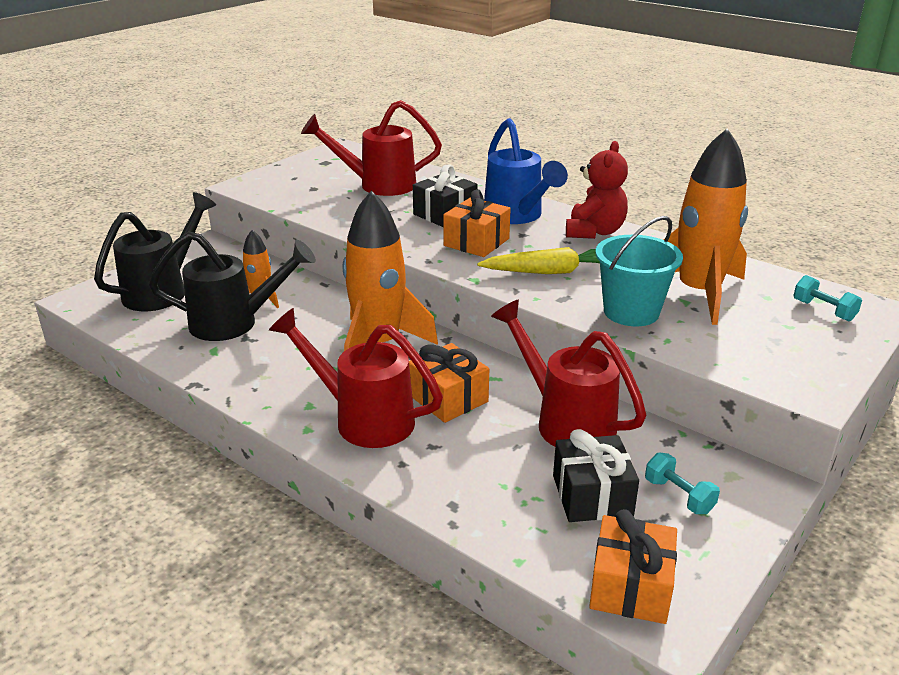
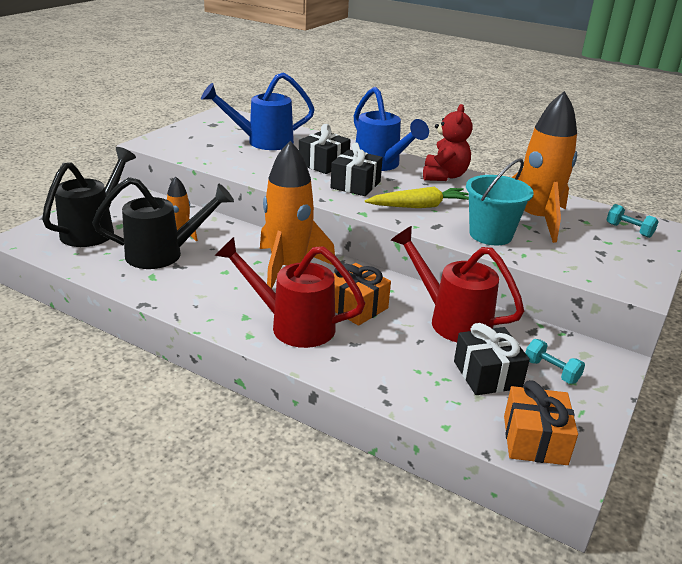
camera: 10 degrees left, 0 degrees up
(377, 185) = (262, 142): red watering can -> blue watering can
(476, 242) = (355, 185): orange gift -> black gift

